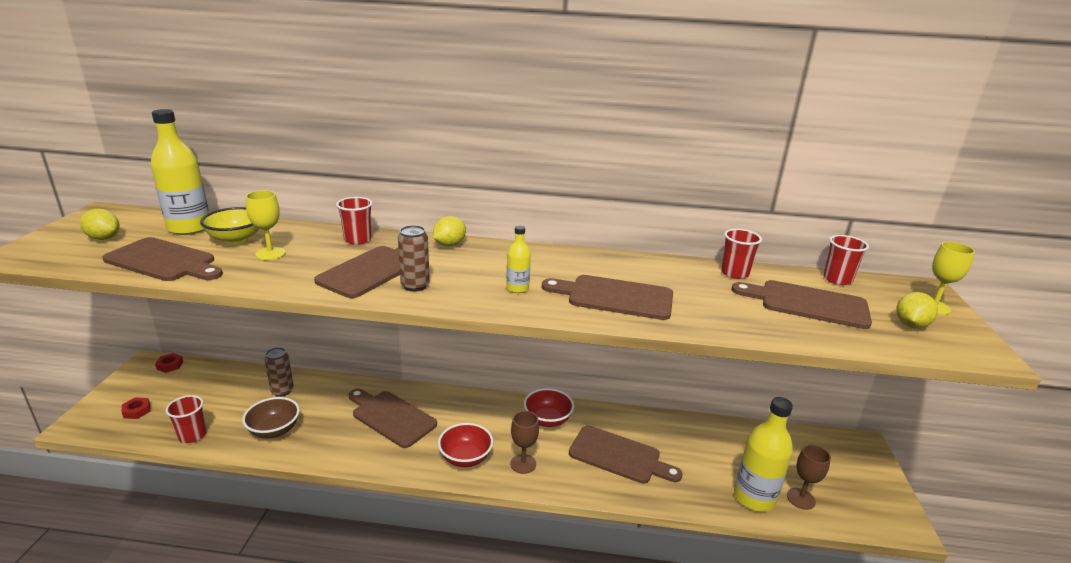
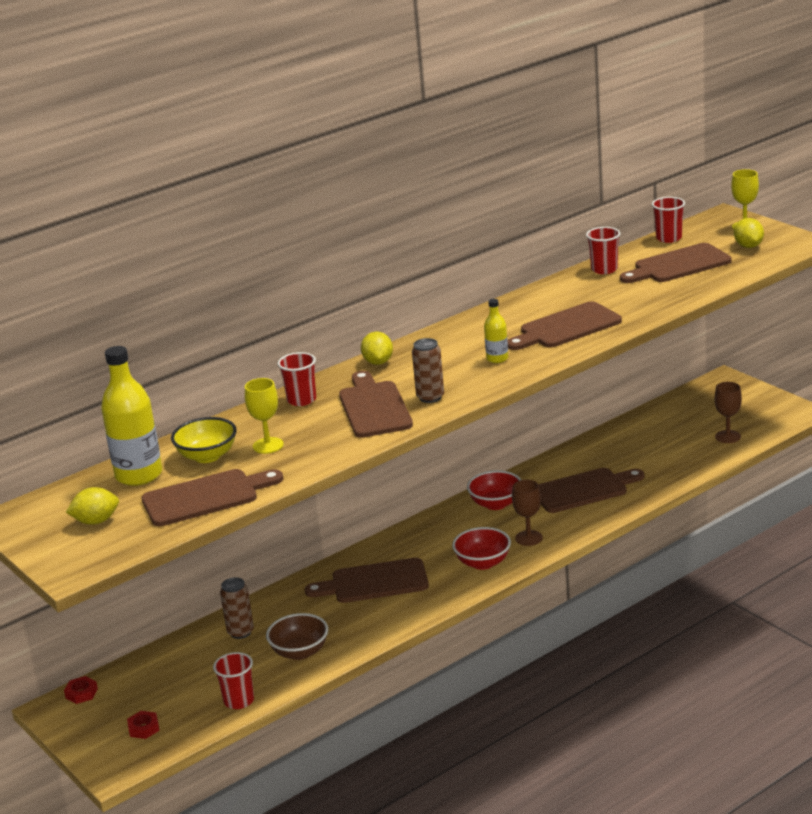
camera: 40 degrees left, 0 degrees up
(754, 497) = (701, 454): yellow bottle -> none

